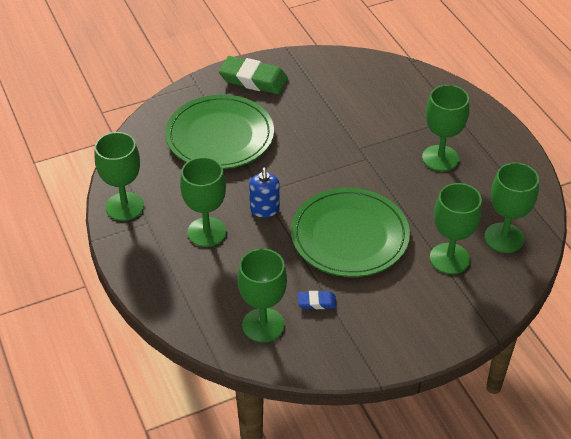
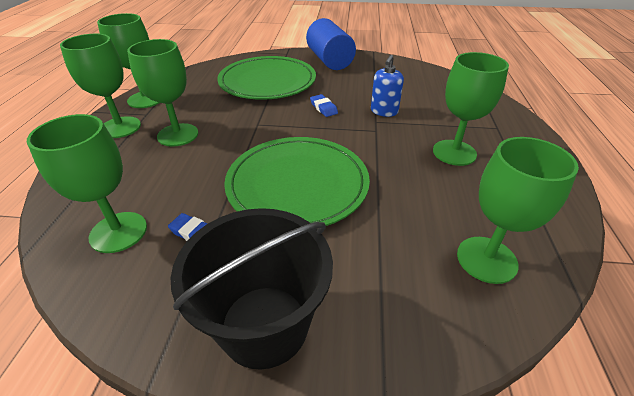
camera: 30 degrees right, 5 degrees down
(253, 80) = (329, 60): green eraser -> blue cylinder
(264, 210) = (243, 136): blue soap dispenser -> blue soap dispenser (384, 111)
(303, 150) = (323, 108): none -> blue eraser
(410, 331) = (264, 325): none -> black bucket
(449, 258) = (393, 254): green goblet -> green goblet (120, 127)

